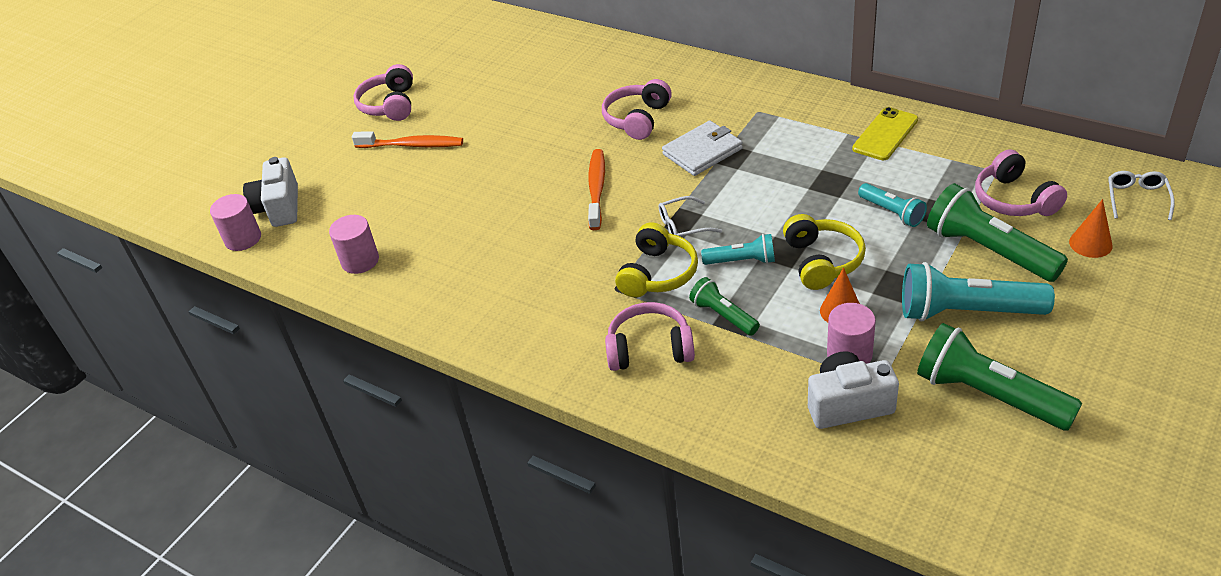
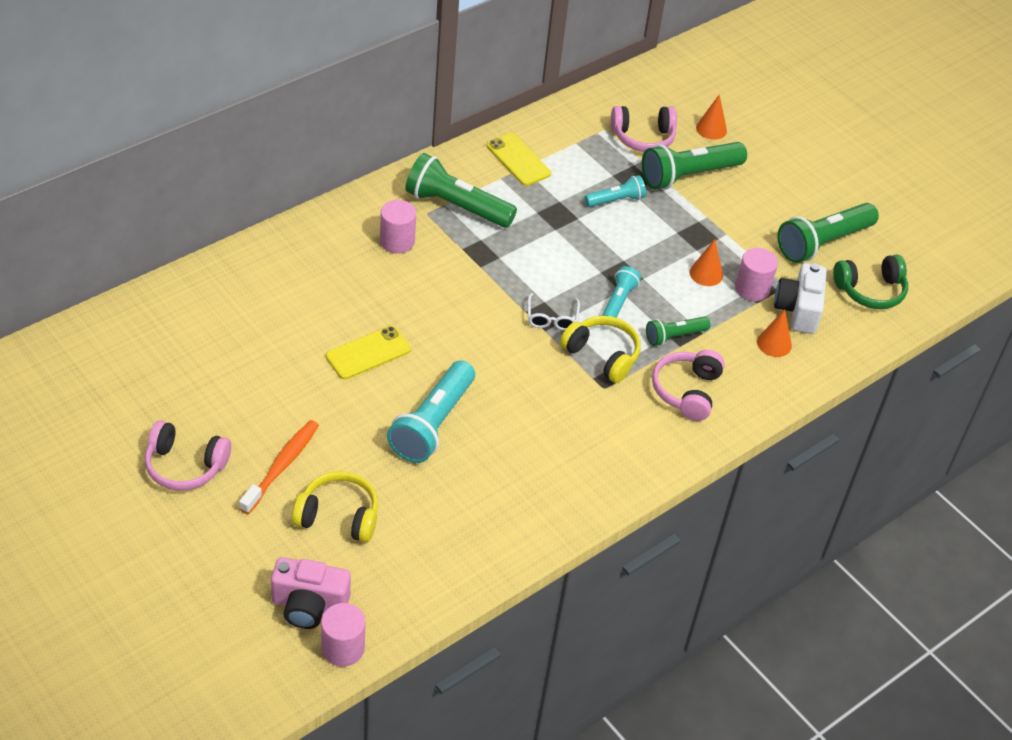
camera: 80 degrees left, 5 degrees up
(279, 208) = (309, 605): white camera -> pink camera
(360, 261) = (449, 554): pink cylinder -> pink cylinder (397, 241)
(560, 141) = (368, 353): none -> yellow phone
(596, 189) = (461, 353): orange toothbrush -> none
(637, 119) = (375, 290): pink headphones -> none
(702, 151) = (459, 268): white wallet -> none
(774, 398) = (774, 343): none -> orange cone
(783, 123) = (456, 206): none -> green flashlight
(822, 261) = (647, 260): yellow headphones -> yellow headphones (338, 516)
(943, 464) = (870, 290): none -> green headphones
(966, 312) = (742, 215): turquoise flashlight -> turquoise flashlight (432, 424)
(1137, 199) = (680, 86): white glasses -> none

